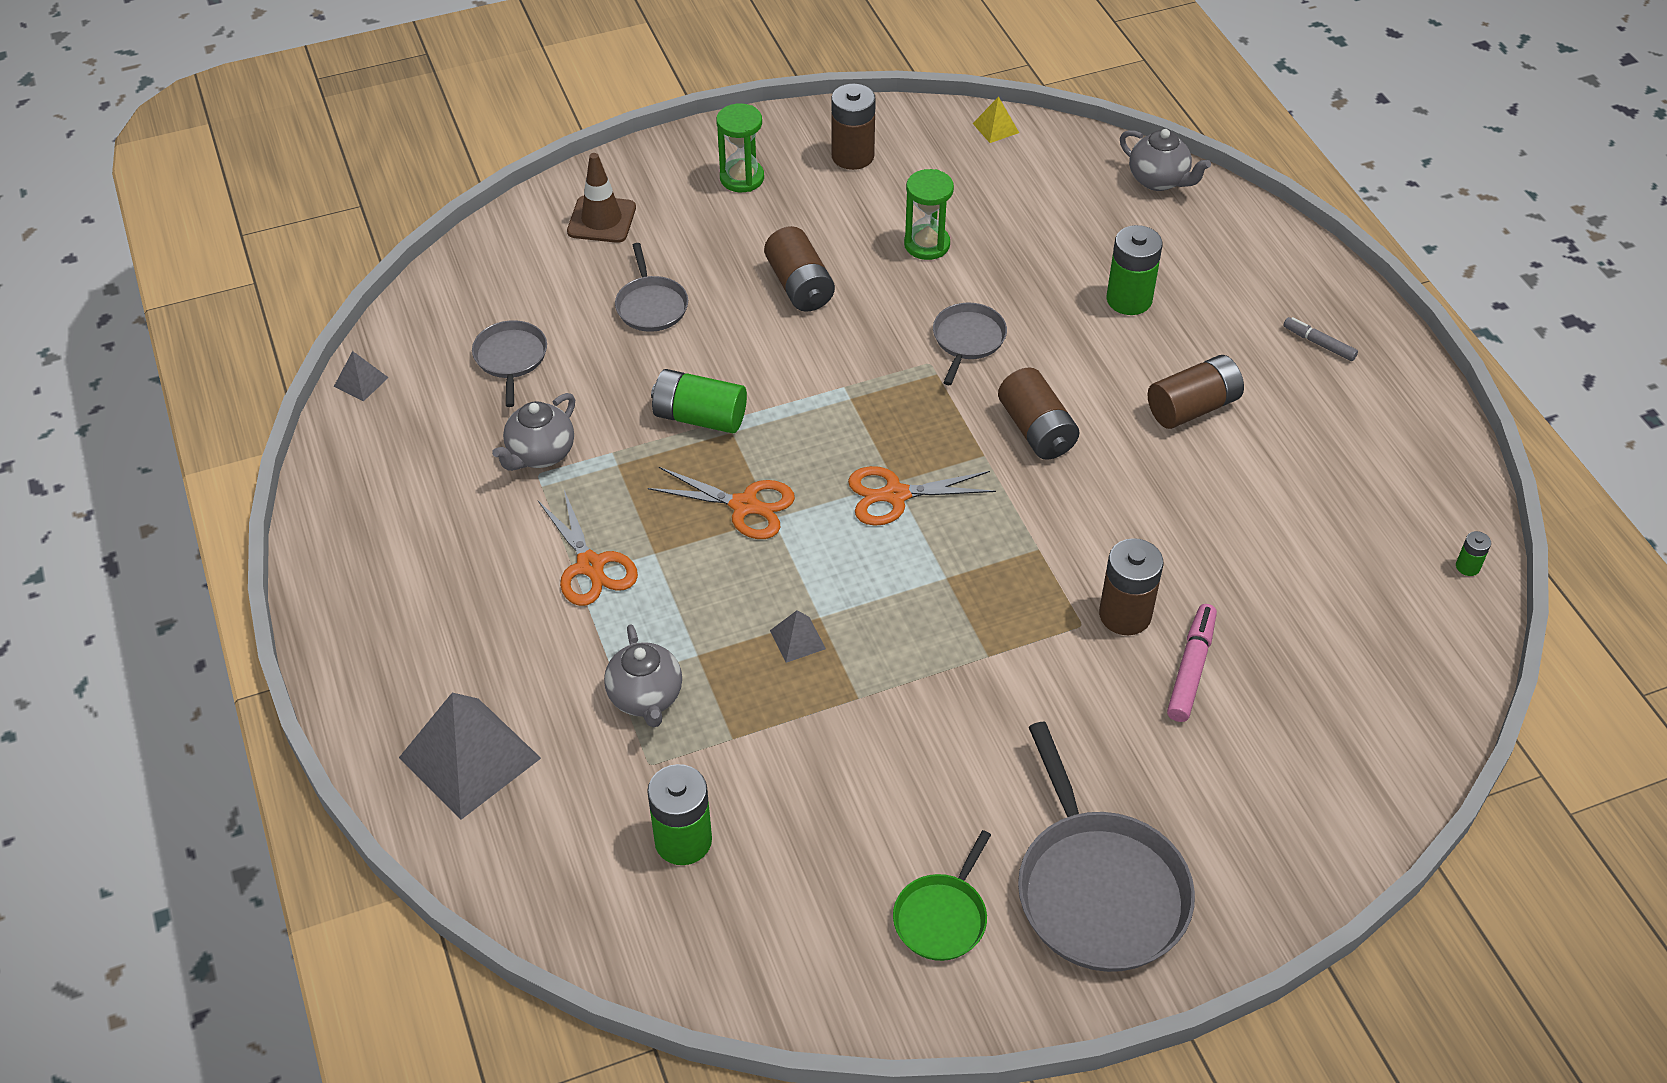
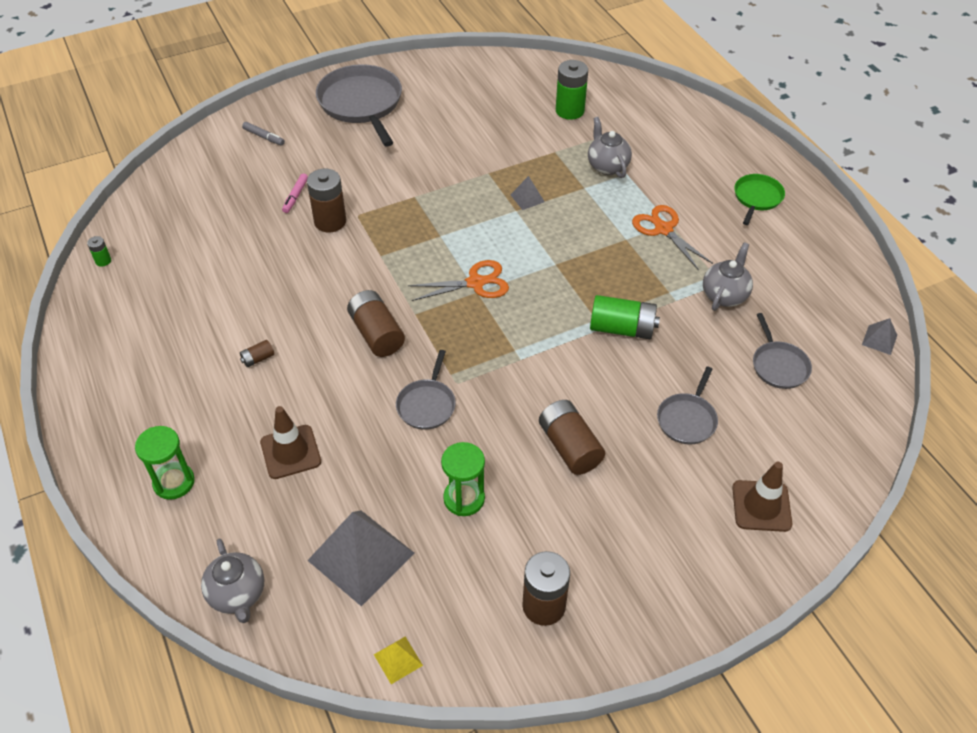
camera: 175 degrees right, 0 degrees up
(470, 757) = (692, 136): grey pyramid -> grey pyramid (361, 556)
(651, 305) = (687, 419): grey pan -> grey pan turned 135 degrees counterclockwise
(742, 178) = (647, 567): green hourglass -> green hourglass (174, 482)
(744, 506) = (576, 270): orange scissors -> none
(942, 917) = (438, 91): green pan -> green pan (757, 198)
(1129, 299) = (290, 452): green battery -> brown traffic cone
(1159, 180) = (238, 595): grey teapot -> grey teapot turned 150 degrees counterclockwise
(1191, 669) = (295, 196): pink marker -> pink marker, size x0.65
(1192, 407) = (258, 359): brown battery -> brown battery, size x0.47
(1319, 343) = (142, 420): grey marker -> grey marker (264, 137)

